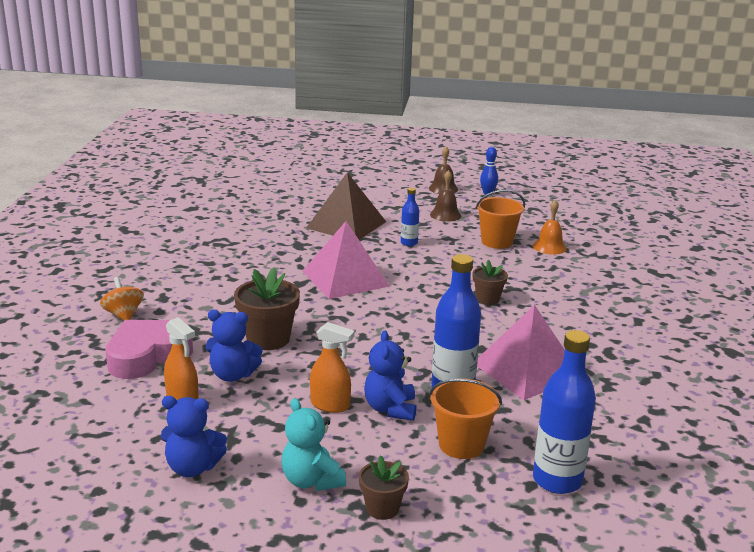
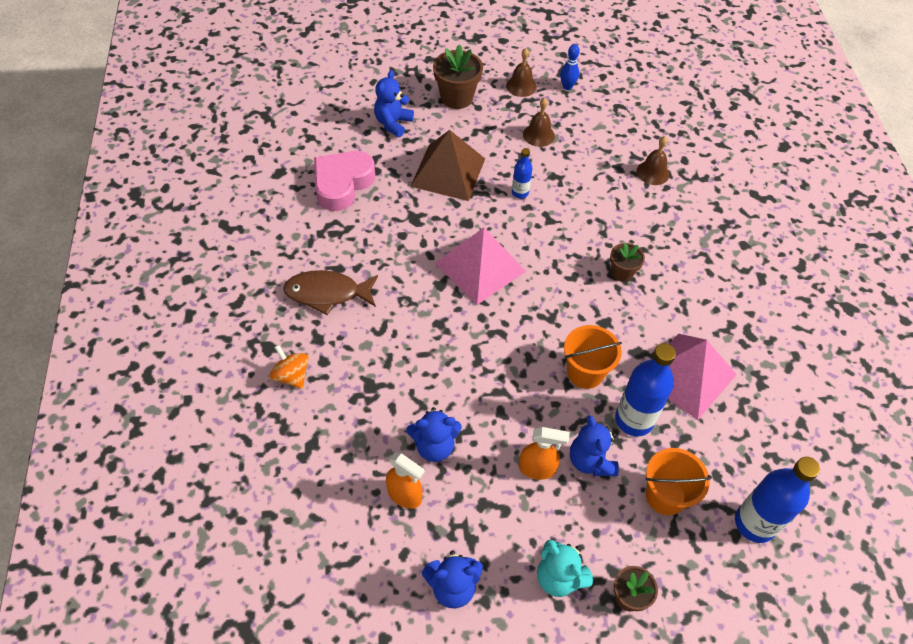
camera: 15 degrees left, 30 degrees up
(147, 356) = (343, 435): pink heart -> pink heart (342, 184)
(189, 275) = (327, 293): none -> brown fish
(268, 339) = (445, 382): brown flower pot -> brown flower pot (456, 97)
(311, 195) = (393, 123): none -> blue teddy bear
(497, 242) = (602, 173): orange bucket -> orange bucket (585, 372)
(549, 247) = (652, 172): orange bell -> brown bell

